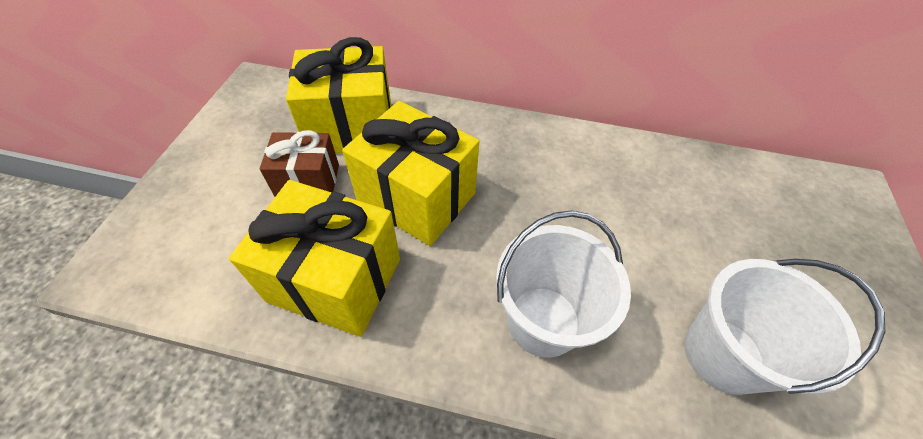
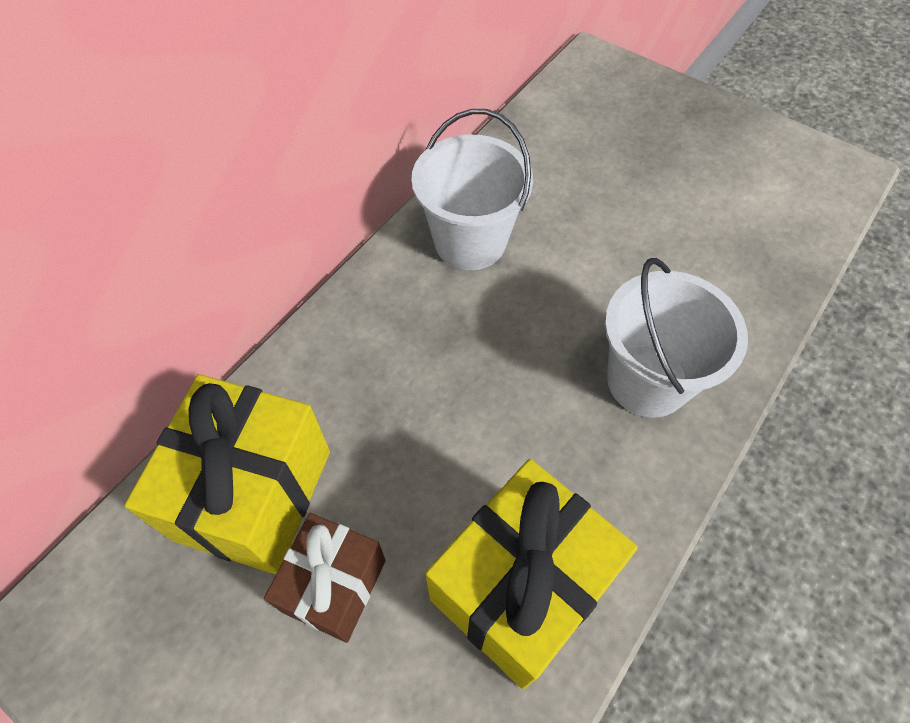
camera: 65 degrees left, 5 degrees up
(417, 198) = (432, 447): yellow gift -> none
(723, 354) = (722, 255): white bucket -> white bucket (470, 241)

